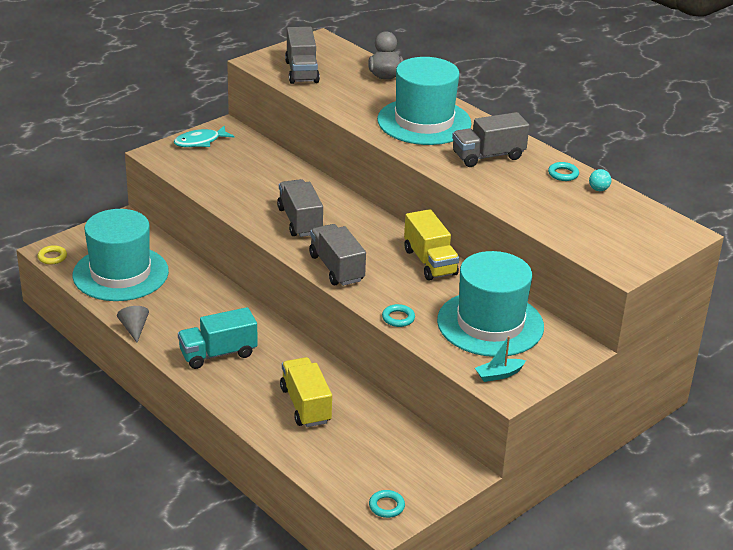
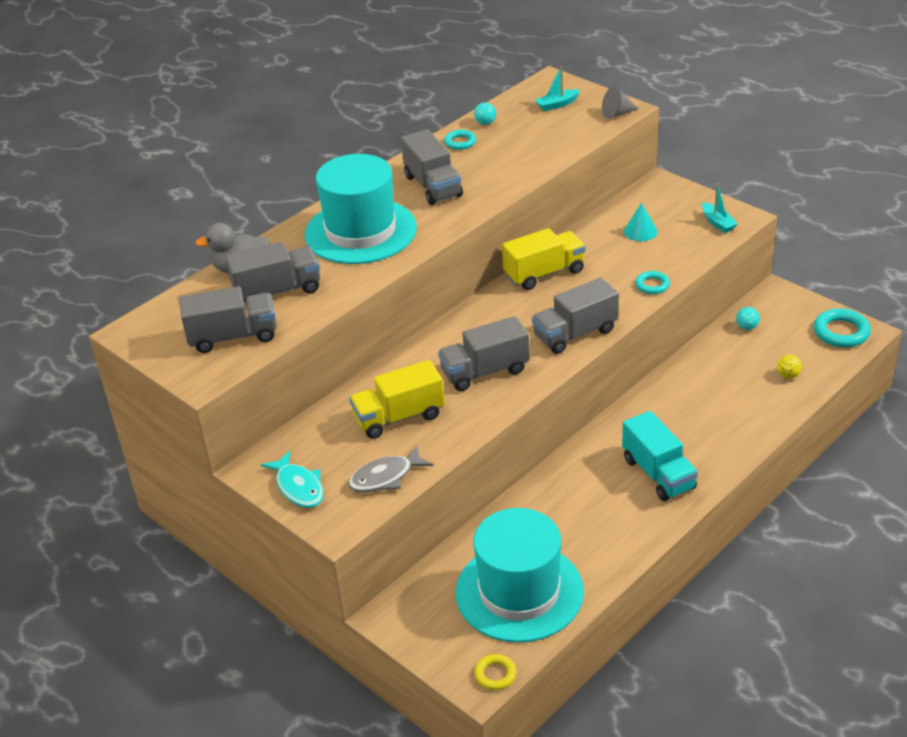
camera: 90 degrees left, 5 degrees up
(134, 329) = (634, 554): grey cone -> grey cone (617, 113)
(195, 173) = (385, 477): none -> grey fish
(305, 405) = (721, 397): yellow truck -> yellow truck (399, 417)
(326, 454) = (788, 375): none -> yellow ball
(352, 88) = (277, 291): none -> grey truck
(386, 506) = (841, 332): turquoise ring -> turquoise ring, size x1.67
(408, 441) = (747, 327): none -> turquoise ball
(490, 324) = (640, 231): turquoise hat -> turquoise cone
(634, 231) = (557, 105): none -> turquoise boat

